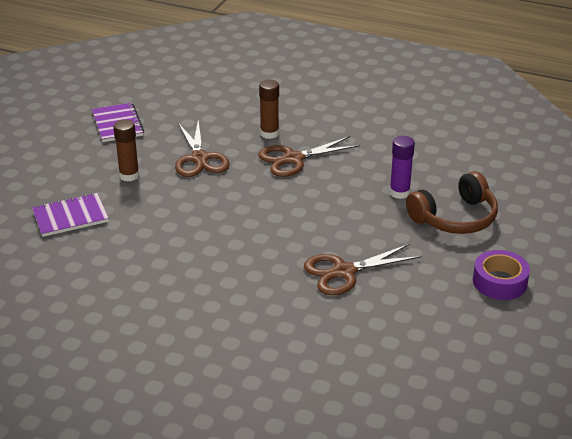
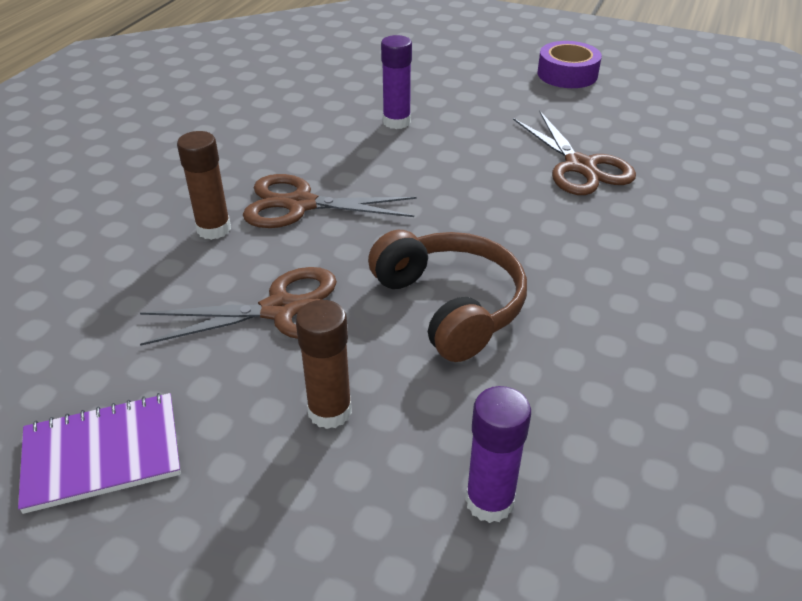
camera: 90 degrees left, 5 degrees up
(70, 217) = (489, 501): purple notebook -> purple glue stick
(293, 159) = (300, 205): brown scissors -> brown scissors turned 120 degrees clockwise
(455, 218) = (450, 90): brown headphones -> brown headphones (450, 305)

